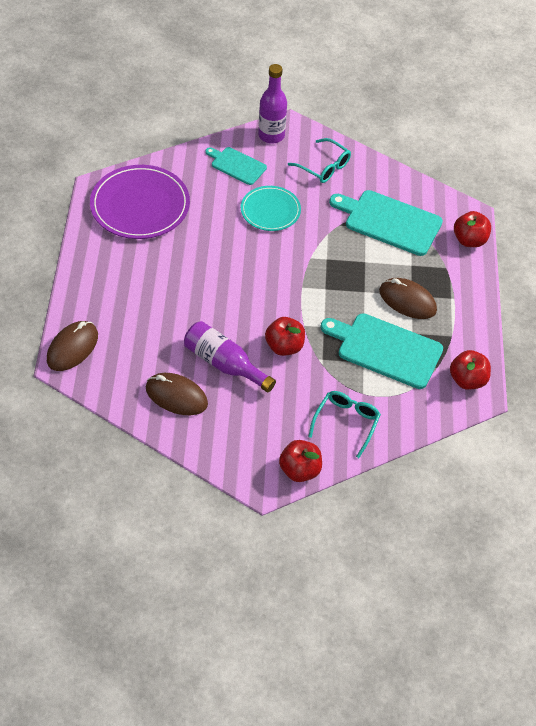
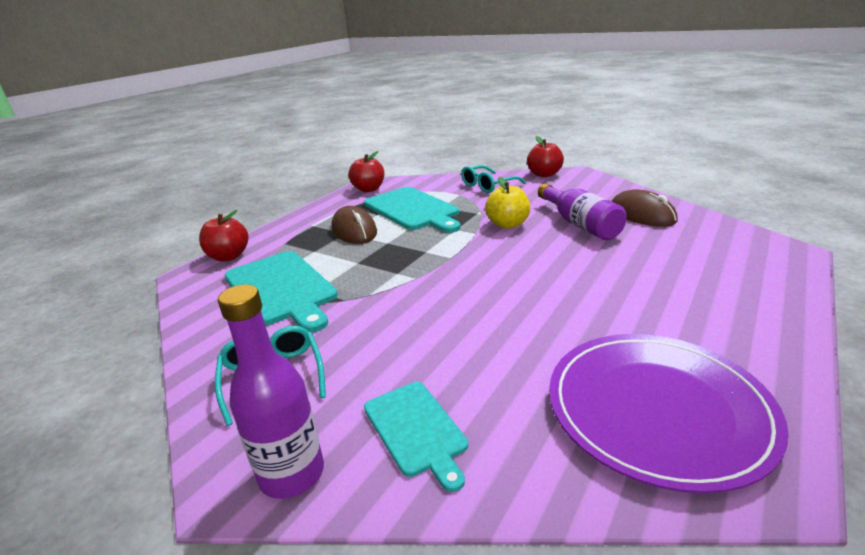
camera: 145 degrees left, 25 degrees down
(72, 348) = (779, 261): brown mouse -> none
(270, 210) = (419, 338): turquoise plate -> none
(284, 346) = (507, 224): red apple -> yellow apple

